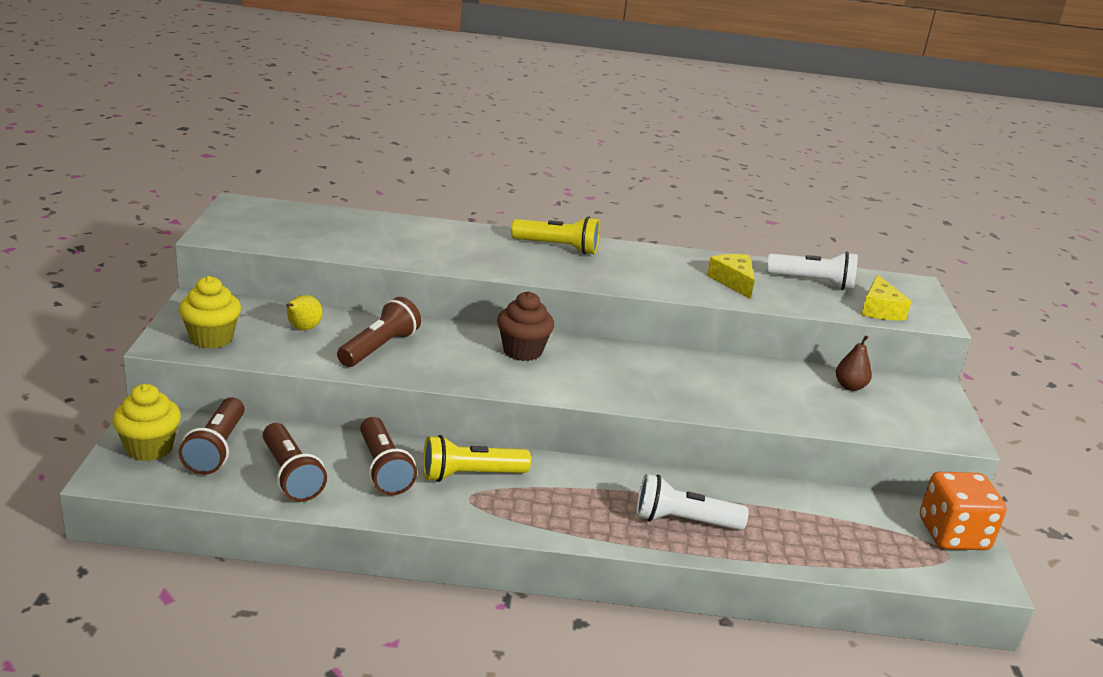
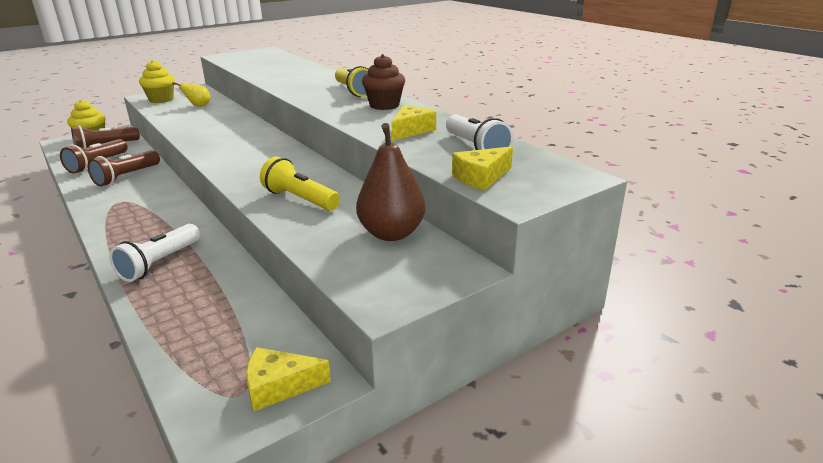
camera: 55 degrees right, 0 degrees up
(379, 348) = (202, 120): brown flashlight -> none
(470, 475) = (145, 194): yellow flashlight -> yellow flashlight (300, 199)
(522, 351) = (254, 141): brown cupcake -> brown cupcake (384, 105)
(683, 521) = (160, 263): white flashlight -> white flashlight turned 120 degrees counterclockwise
(850, 386) = (391, 233): brown pear -> brown pear, size x1.87
(953, 535) = (279, 386): orange dice -> yellow cheese

